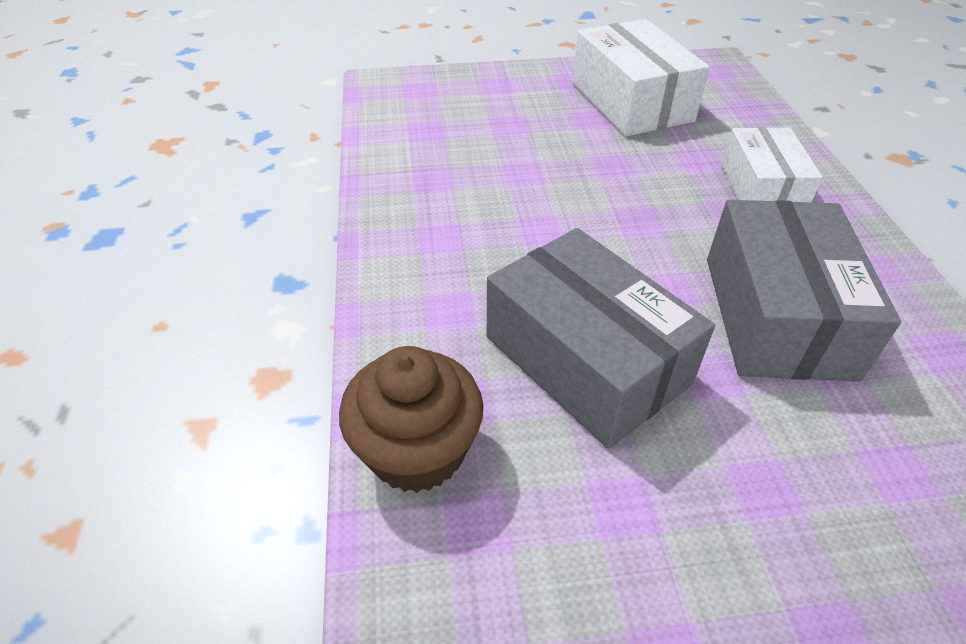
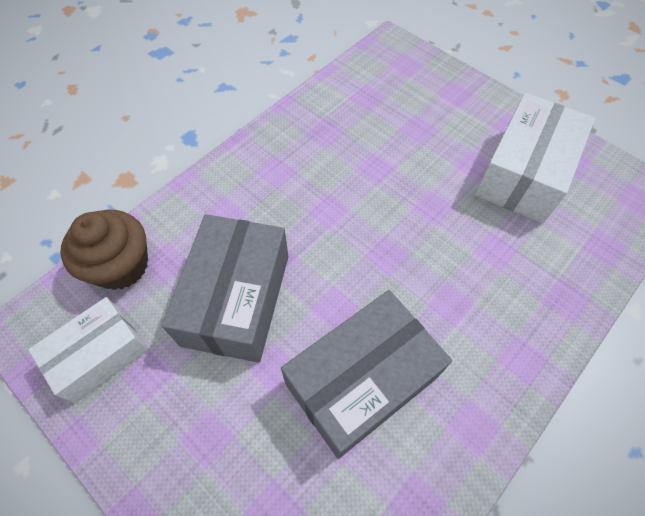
camera: 50 degrees right, 15 degrees up
(761, 188) = (499, 306): white box -> white box (99, 355)

